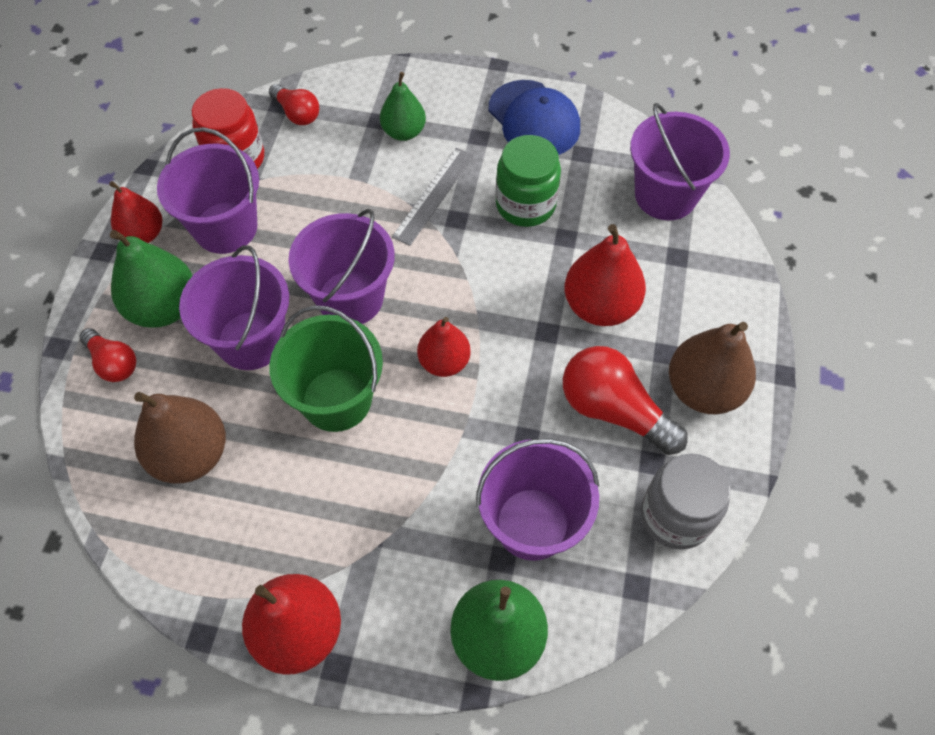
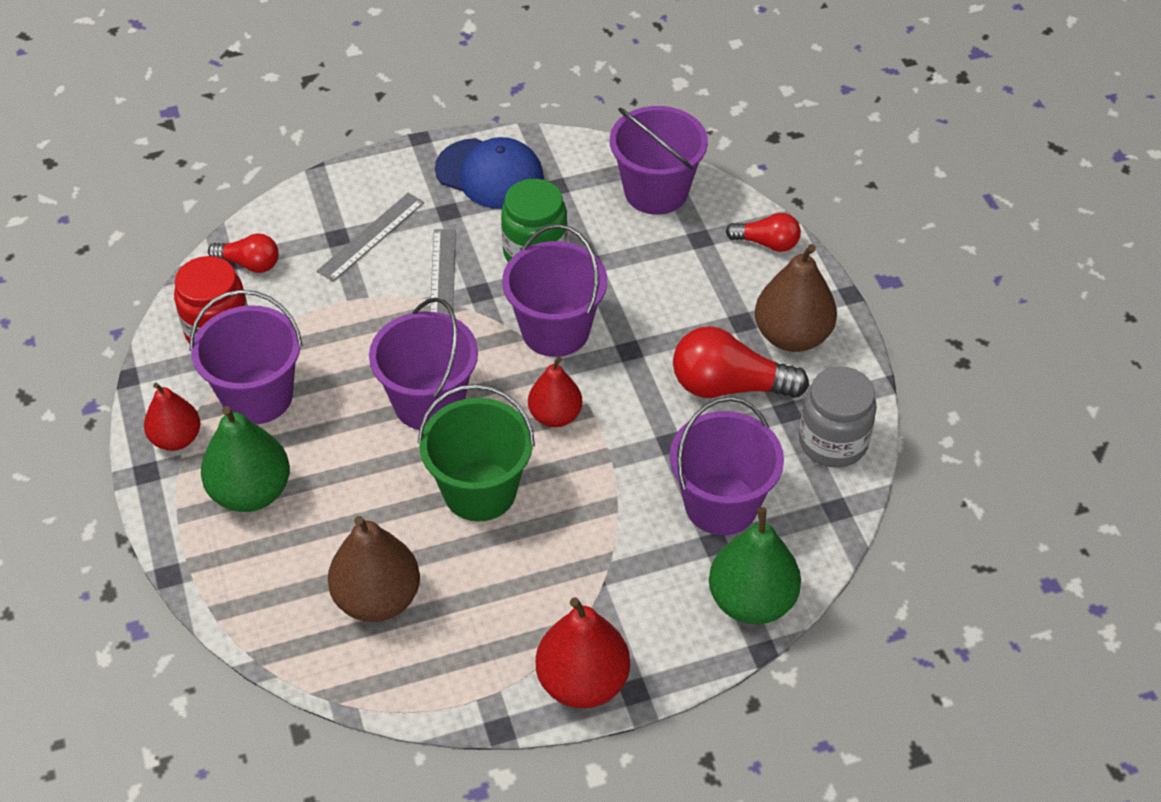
camera: 30 degrees left, 10 degrees down
(113, 363) = (238, 561): red light bulb -> red light bulb (767, 243)
(251, 340) = (360, 480): purple bucket -> purple bucket (555, 330)
(404, 132) = (371, 237): green pear -> grey ruler
(600, 306) = (661, 308): red pear -> none

